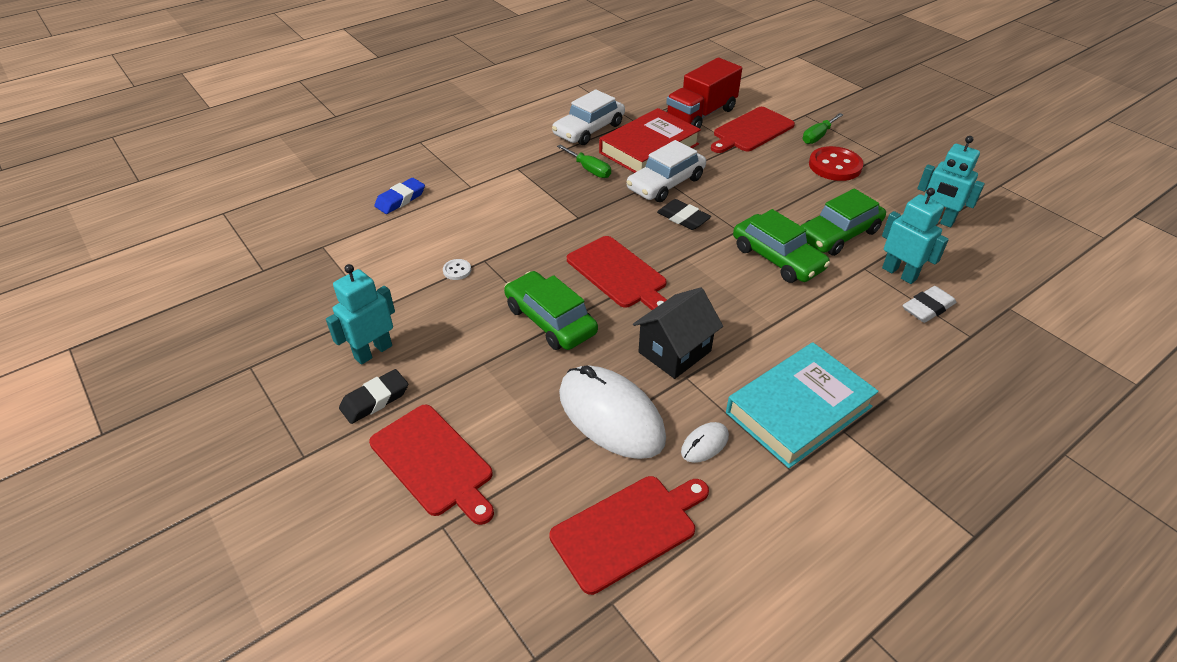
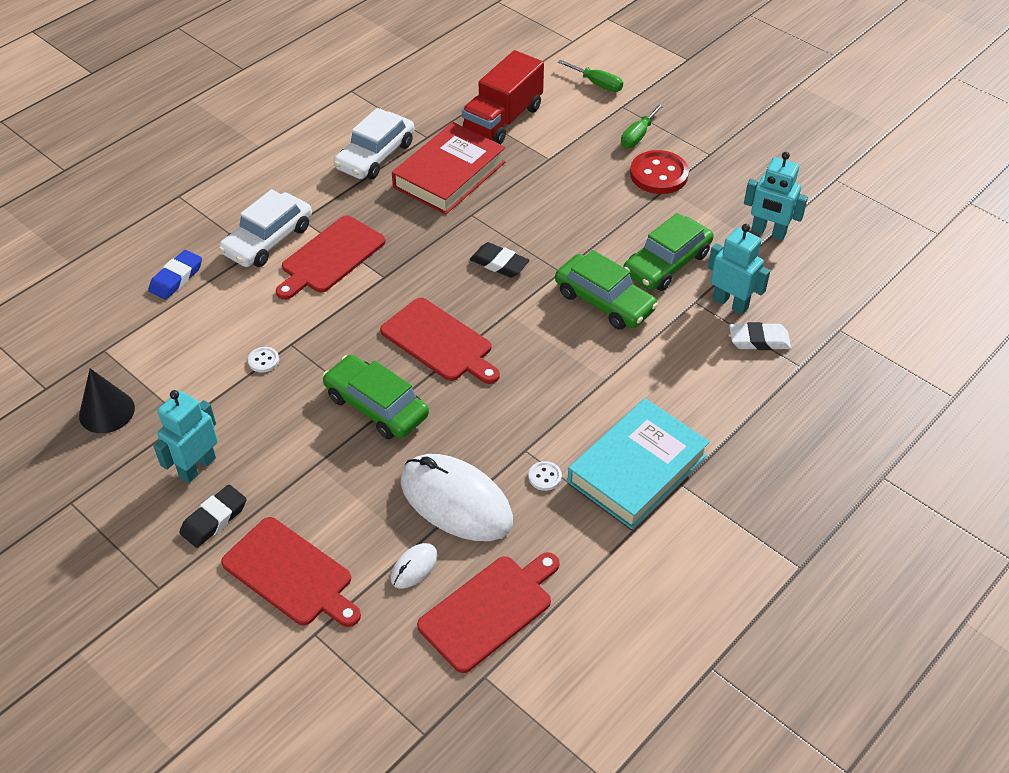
camera: 10 degrees left, 5 degrees up
(308, 295) = (107, 411): none -> black cone
(589, 169) = (385, 212): green screwdriver -> green screwdriver (597, 84)
(665, 183) = (474, 220): white car -> white car (268, 240)
(674, 351) = (510, 424): black house -> none
(703, 404) = (545, 477): none -> white button
(704, 444) = (550, 517): white mouse -> white mouse (414, 567)
(751, 131) = (563, 136): red cutting board -> red cutting board (331, 257)
(927, 308) = (759, 340): white eraser -> white eraser turned 45 degrees clockwise

